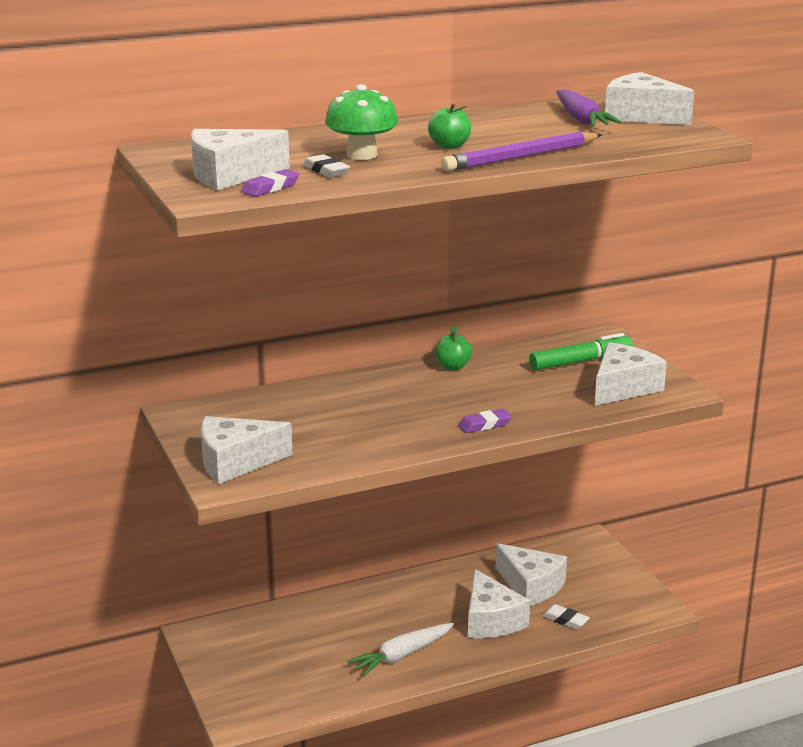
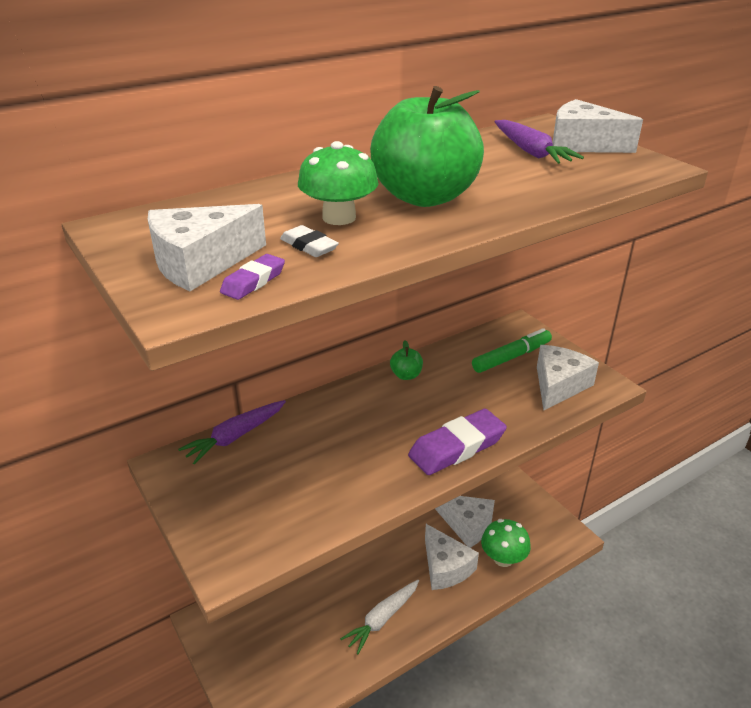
camera: 10 degrees left, 10 degrees up
(235, 462) = (233, 532): white cheese -> none
(253, 398) = (235, 437): none -> purple carrot
(449, 146) = (424, 197): green apple -> green apple, size x2.40
(485, 425) = (457, 447): purple eraser -> purple eraser, size x2.05
(521, 157) = (506, 208): purple pencil -> none
(565, 620) = (503, 558): white eraser -> green mushroom

